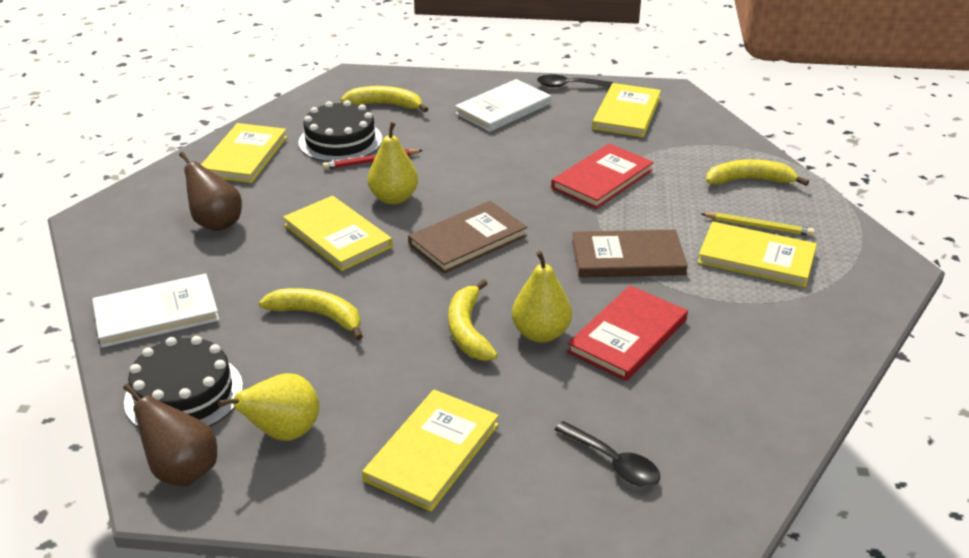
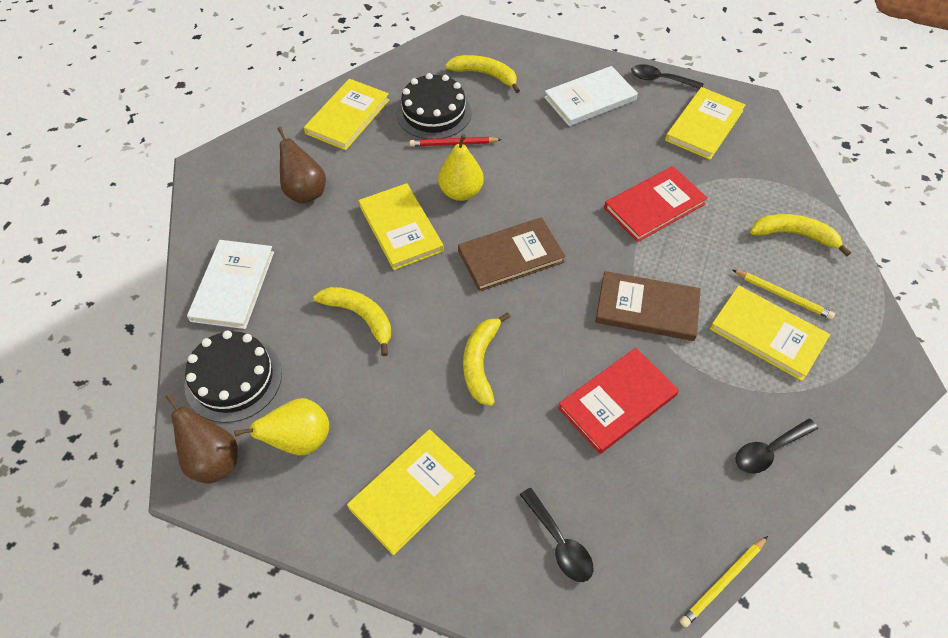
camera: 15 degrees right, 20 degrees up
(156, 314) = (233, 286): white book -> white book turned 75 degrees counterclockwise
(541, 333) = (542, 381): yellow pear -> none
(797, 346) = (768, 451): none -> black spoon
(798, 460) = (723, 582): none -> yellow pencil

